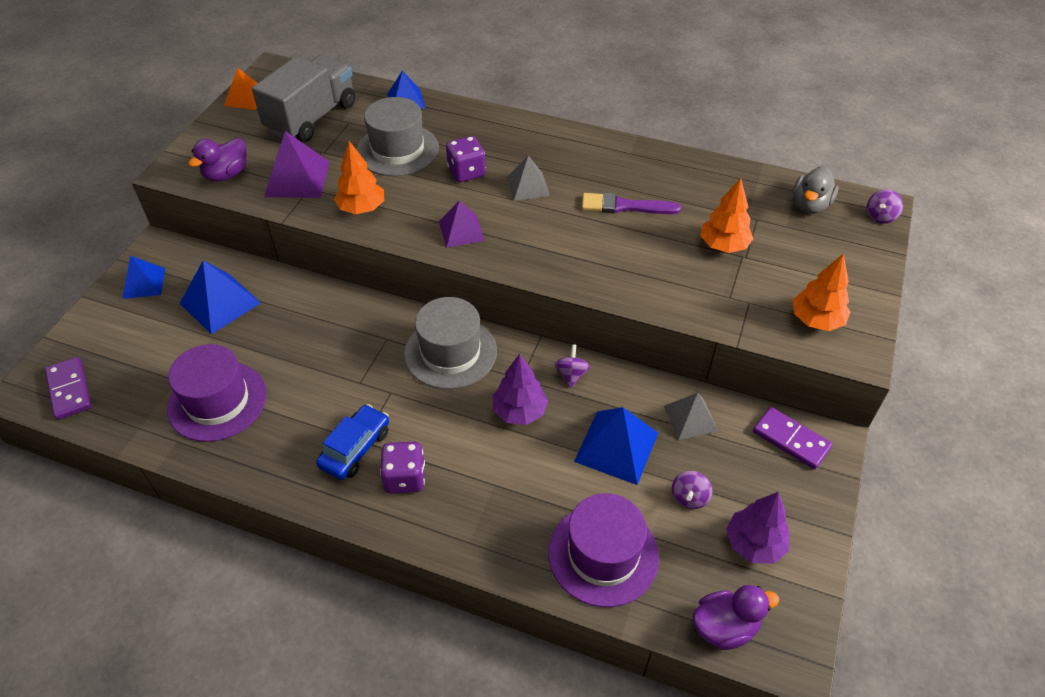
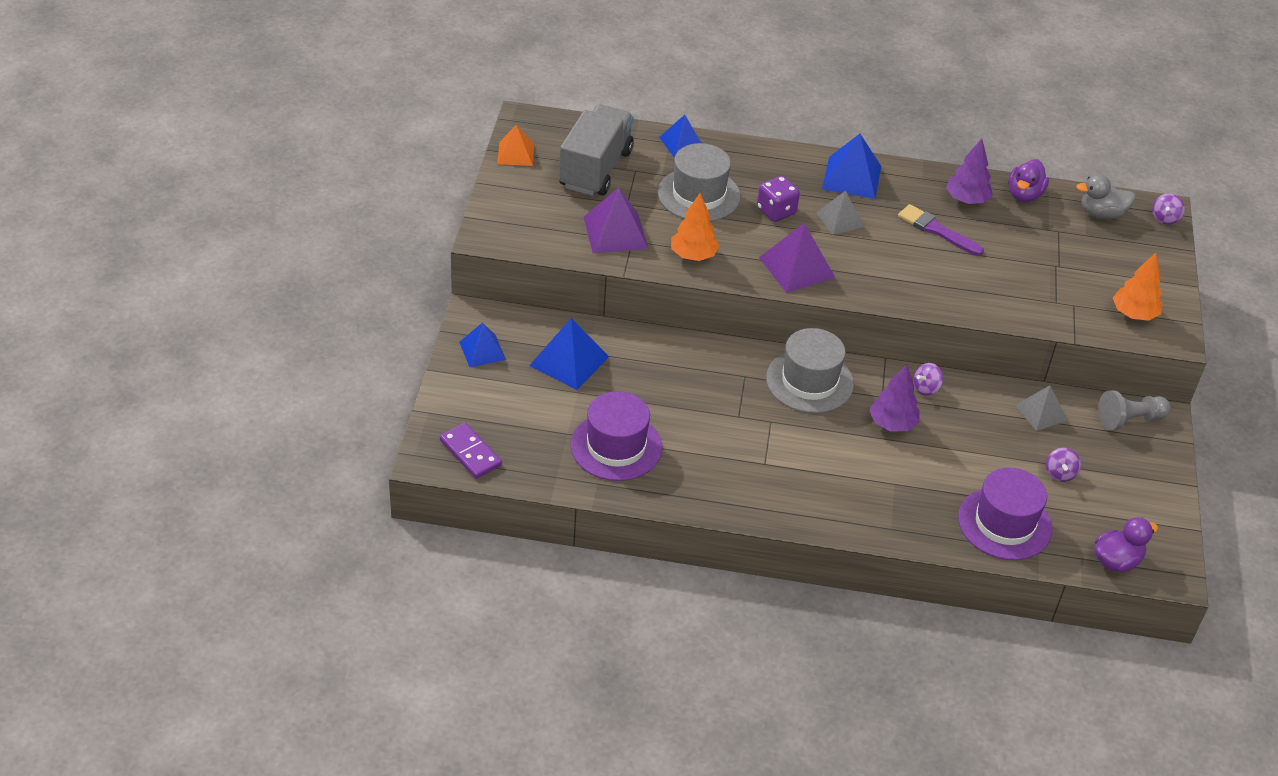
camera: 15 degrees left, 5 degrees down
(226, 174) = (543, 235): purple duck -> purple duck (1024, 195)
(355, 448) = (761, 470): blue car -> none
(405, 478) = (816, 488): purple dice -> none
(461, 231) = (796, 267): purple pyramid -> purple pyramid, size x1.52
(571, 375) = (925, 388): purple spinning top -> purple spinning top turned 120 degrees counterclockwise
(616, 446) = (986, 442): blue pyramid -> blue pyramid (851, 177)
(625, 206) = (937, 230): purple brush -> purple brush turned 45 degrees clockwise
(723, 245) = (1036, 258): orange tree -> none
(754, 543) = (1122, 500): purple tree -> purple tree (966, 199)
(791, 440) = (1129, 420): purple domino -> grey pawn
(810, 205) = (1101, 214): grey duck -> grey duck turned 75 degrees clockwise

